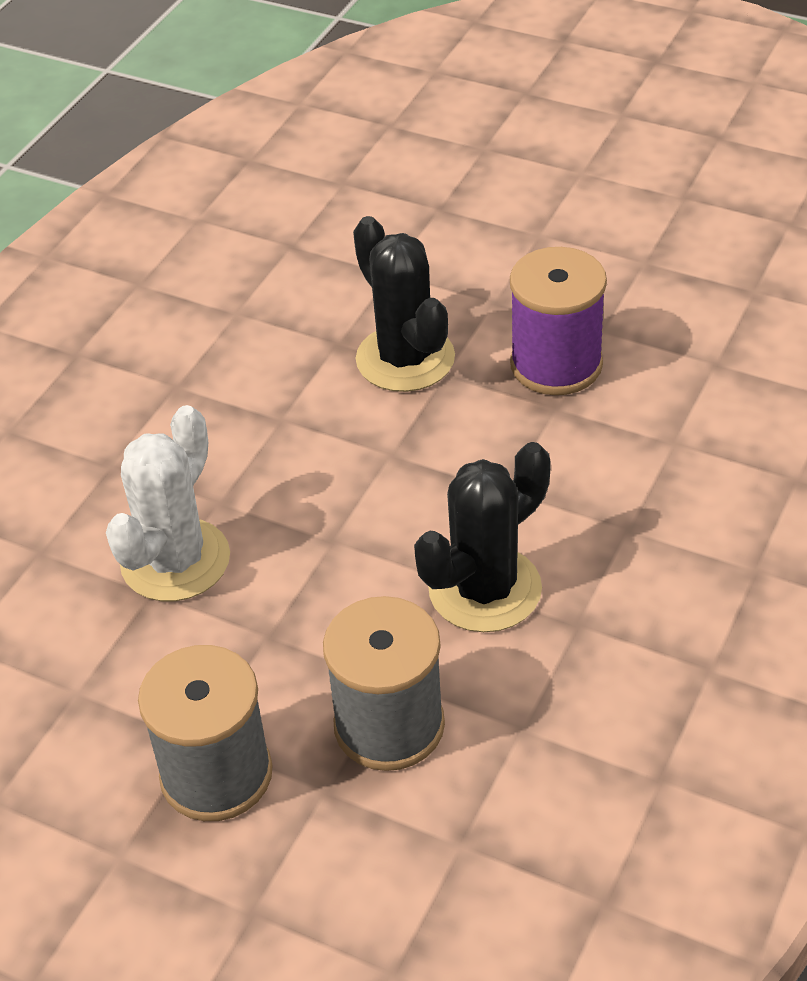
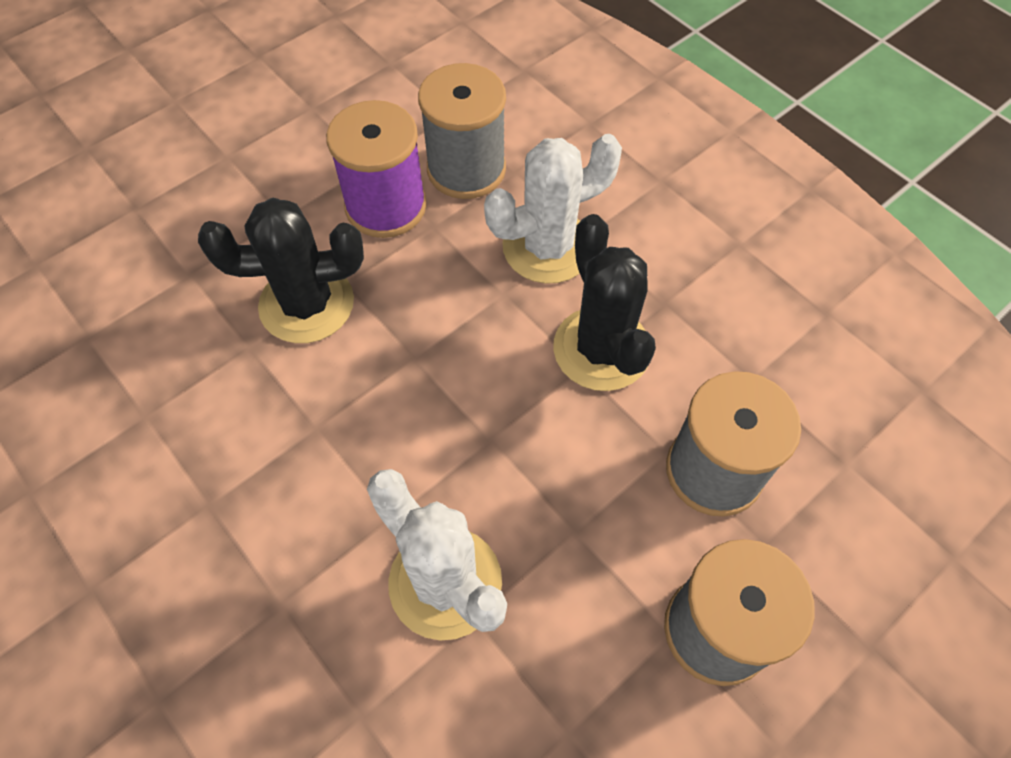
camera: 70 degrees left, 15 degrees up
(588, 504) = (548, 247): none -> white cactus
(649, 404) = (466, 169): none -> grey spool

